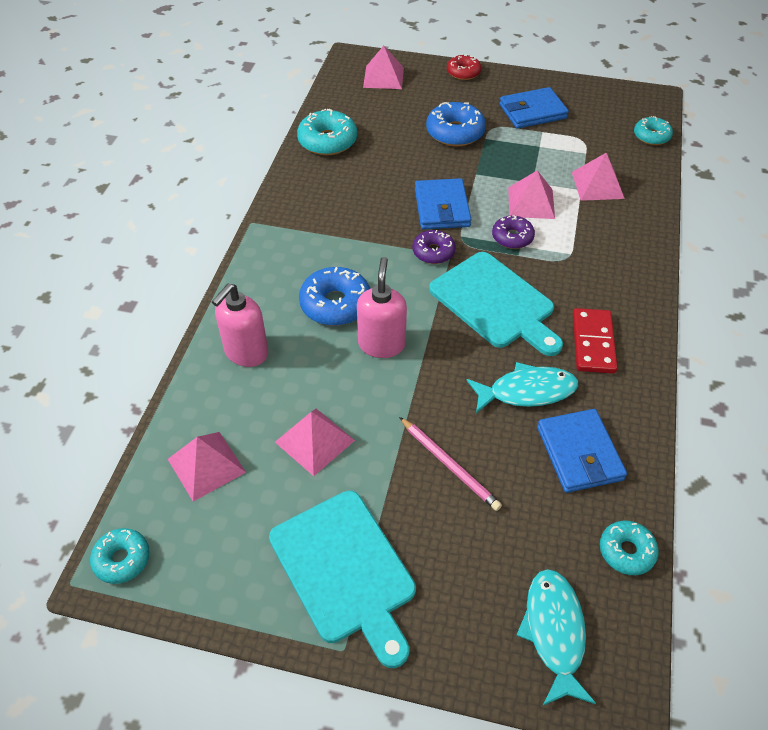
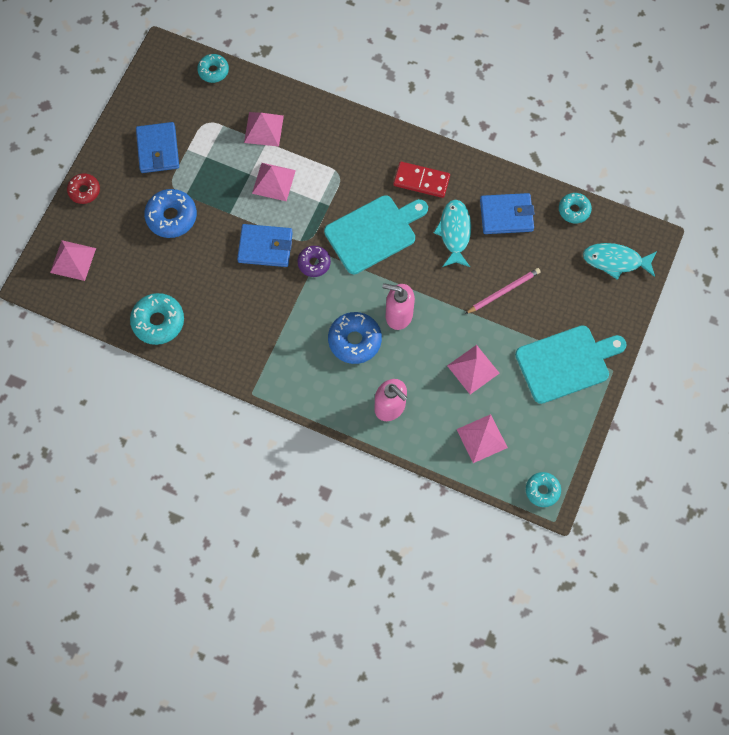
camera: 80 degrees left, 20 degrees up
(512, 237) = (309, 205): purple donut -> none

